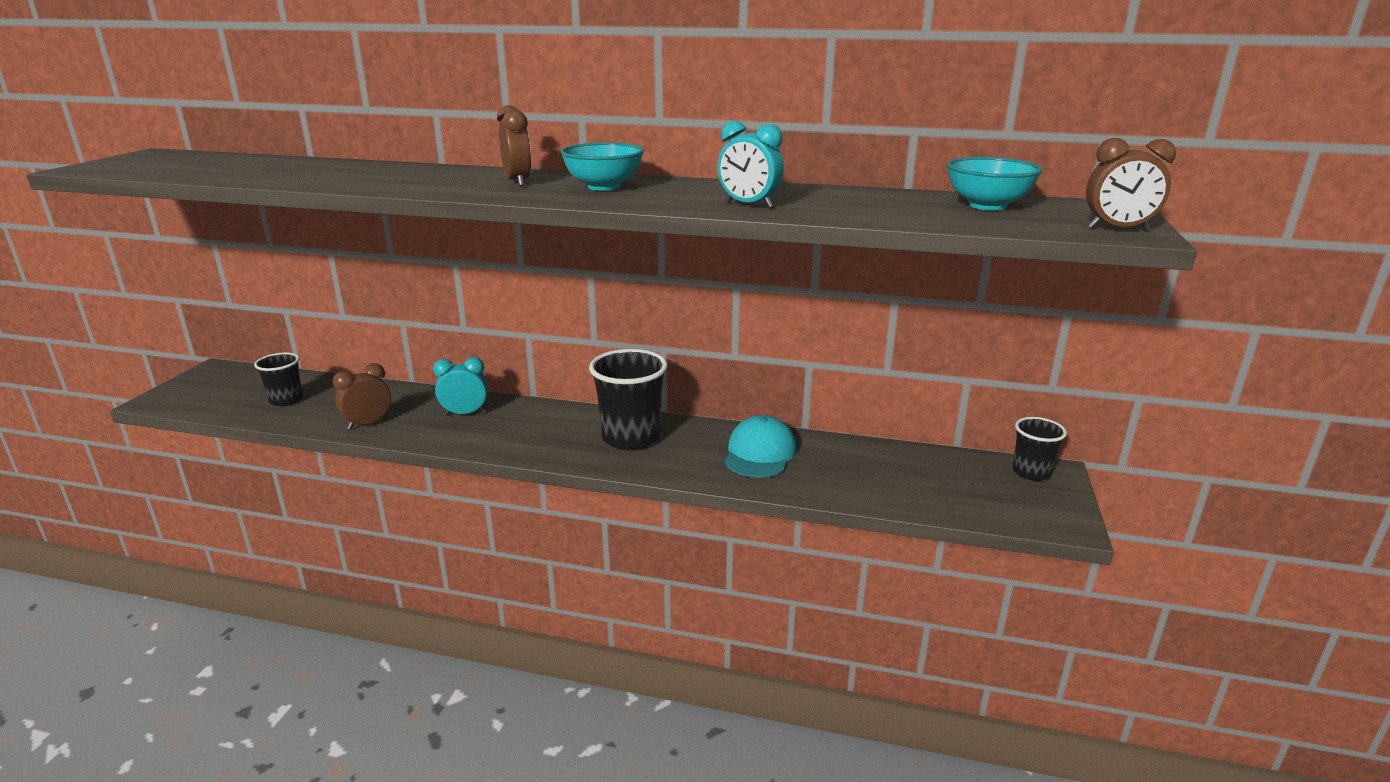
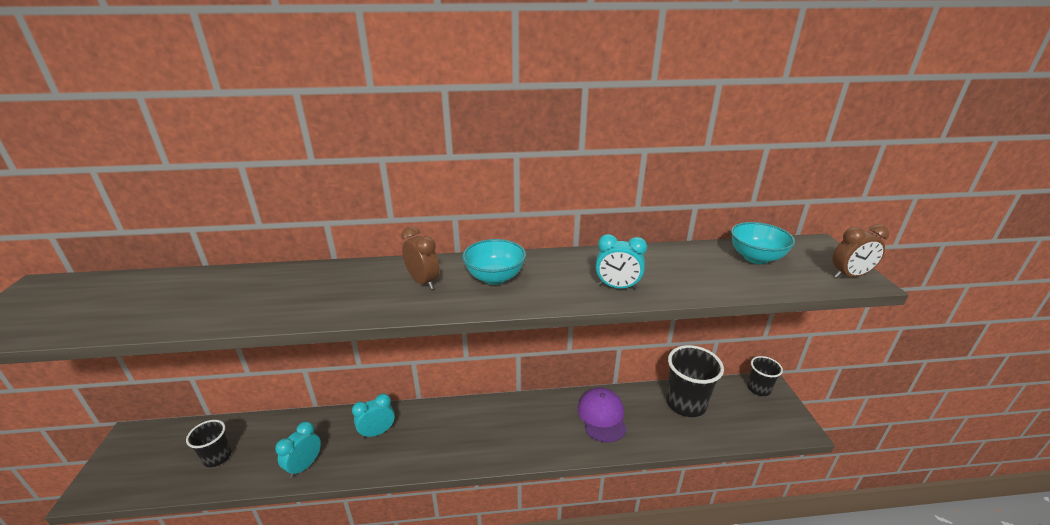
camera: 20 degrees left, 5 degrees up
(368, 423) = (305, 465): brown clock -> turquoise clock
(631, 438) = (511, 424): black cup -> black cup (686, 403)
(760, 453) = (602, 416): turquoise cap -> purple cap

